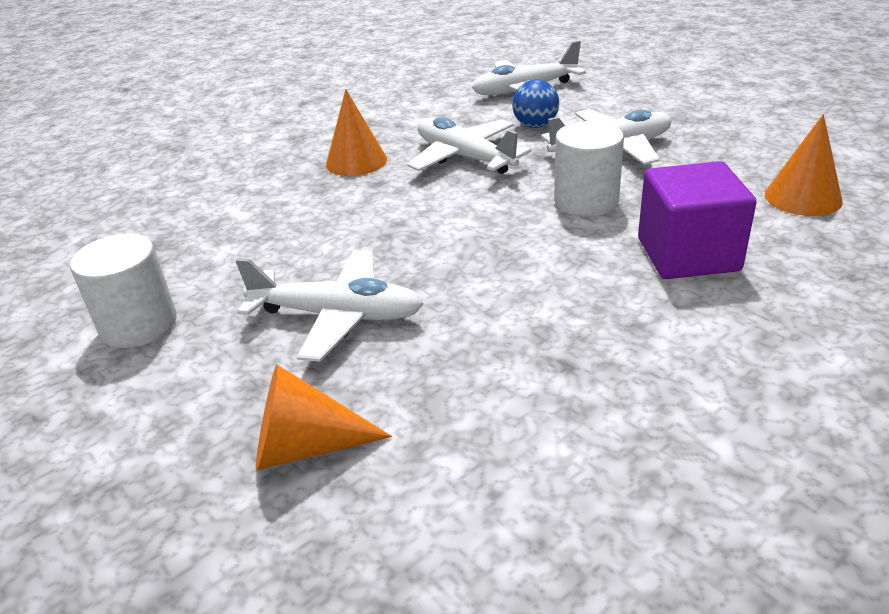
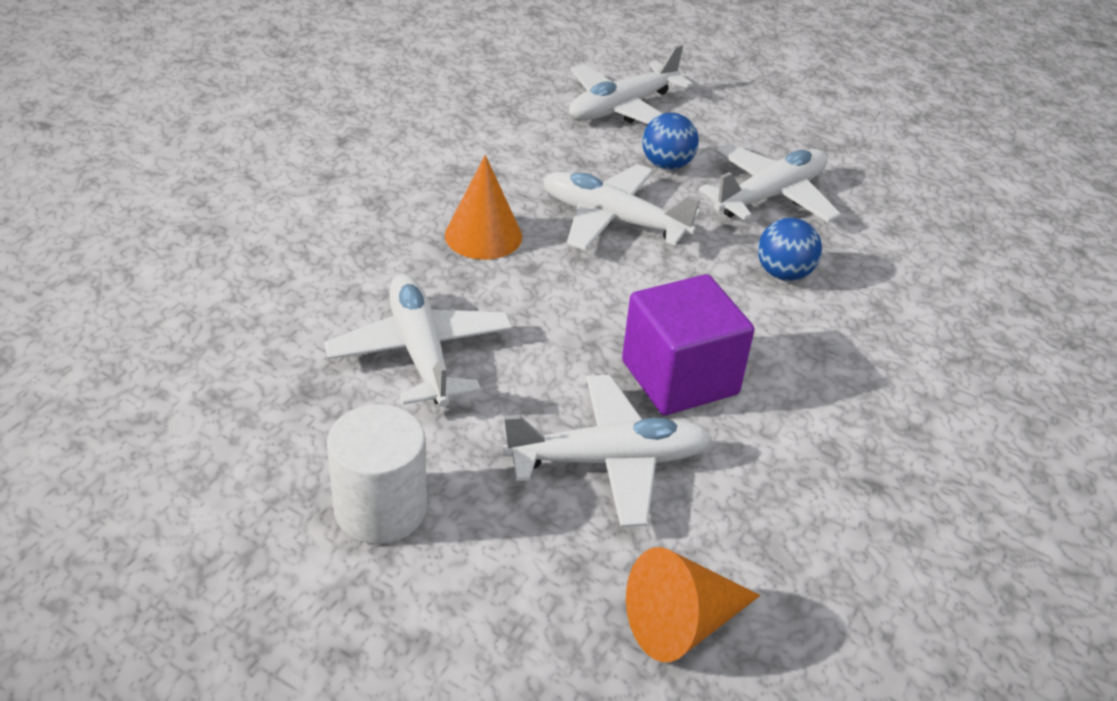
camera: 25 degrees left, 5 degrees up
(252, 229) = (421, 352): none -> white plane
(586, 201) = (783, 274): white cylinder -> blue ball
(688, 254) = (919, 334): purple cube -> purple cube (679, 377)
(803, 197) = (989, 249): orange cone -> none

